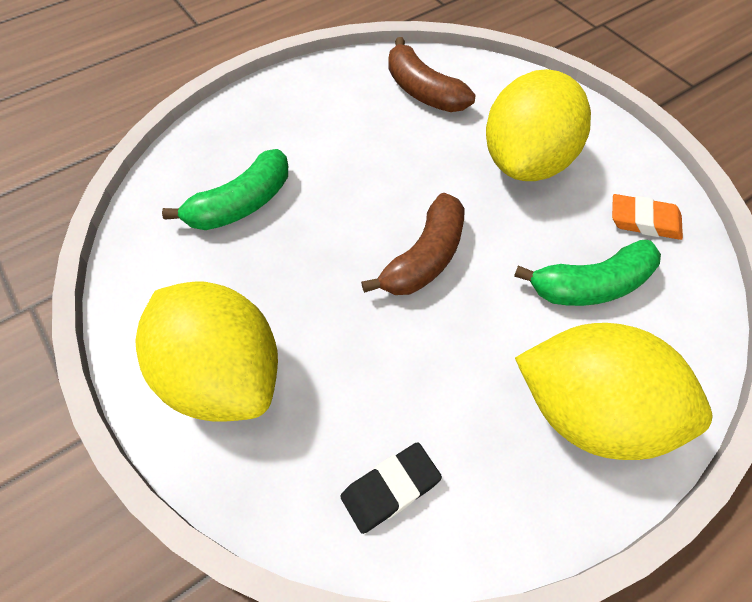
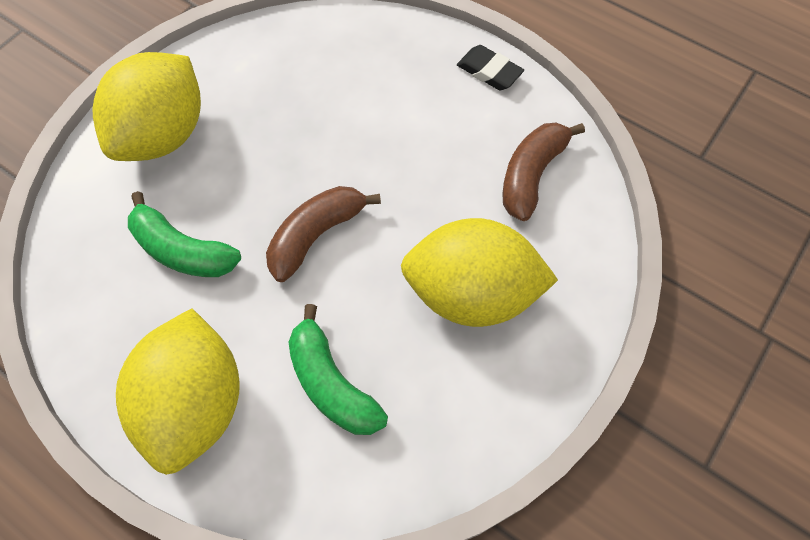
camera: 70 degrees right, 5 degrees up
(241, 204) = (325, 84): green banana -> green banana (182, 250)
(390, 489) = (98, 271): black eraser -> black eraser (489, 72)
(425, 257) = (316, 236): brown banana -> brown banana turned 120 degrees clockwise
(644, 221) = (434, 425): orange eraser -> none

